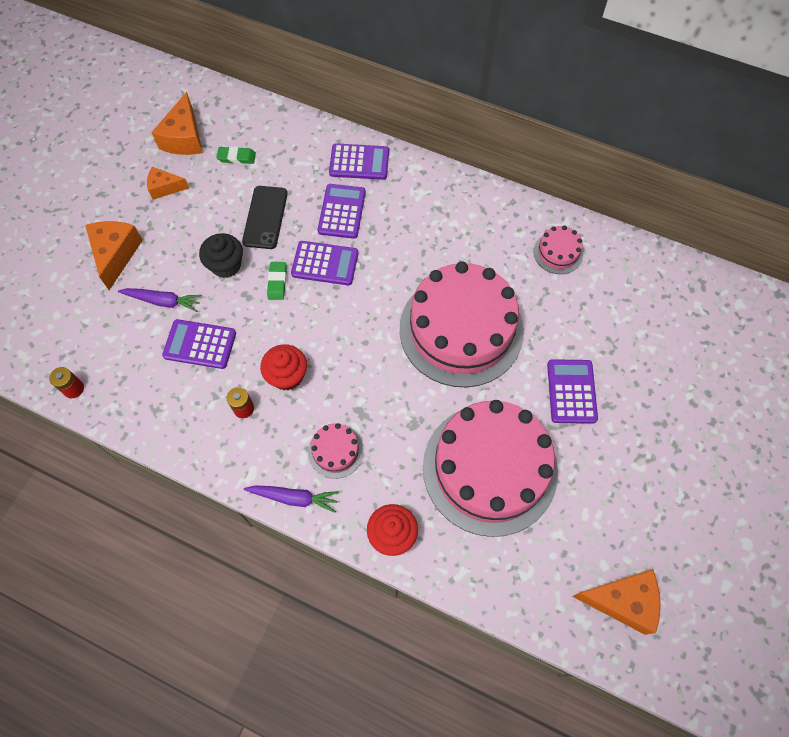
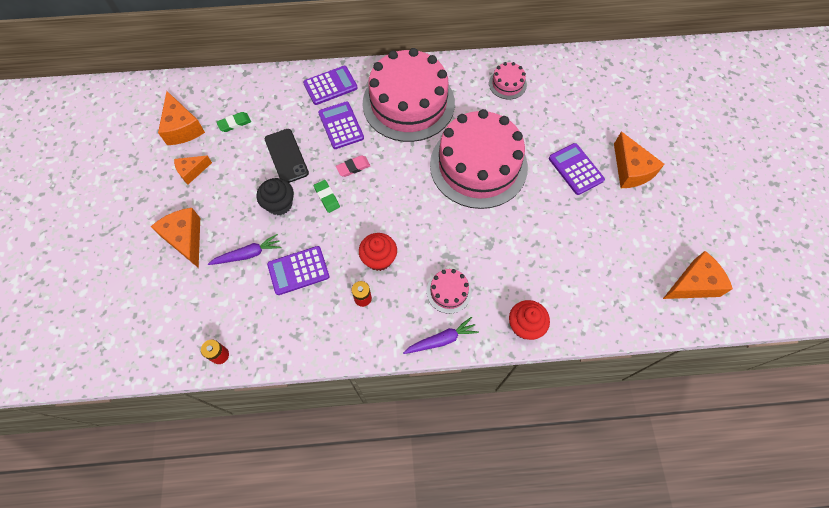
camera: 30 degrees left, 0 degrees up
(325, 263) = (353, 167): purple calculator -> pink eraser
(490, 468) = (558, 246): pink cake -> pink cake (408, 103)
(638, 427) = (630, 170): none -> orange cheese

